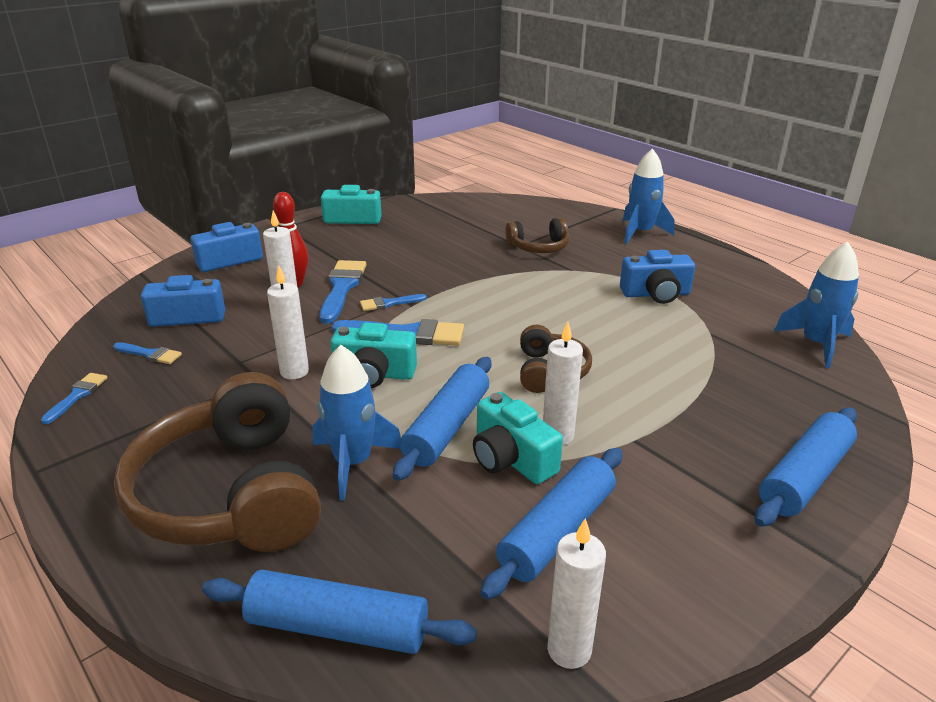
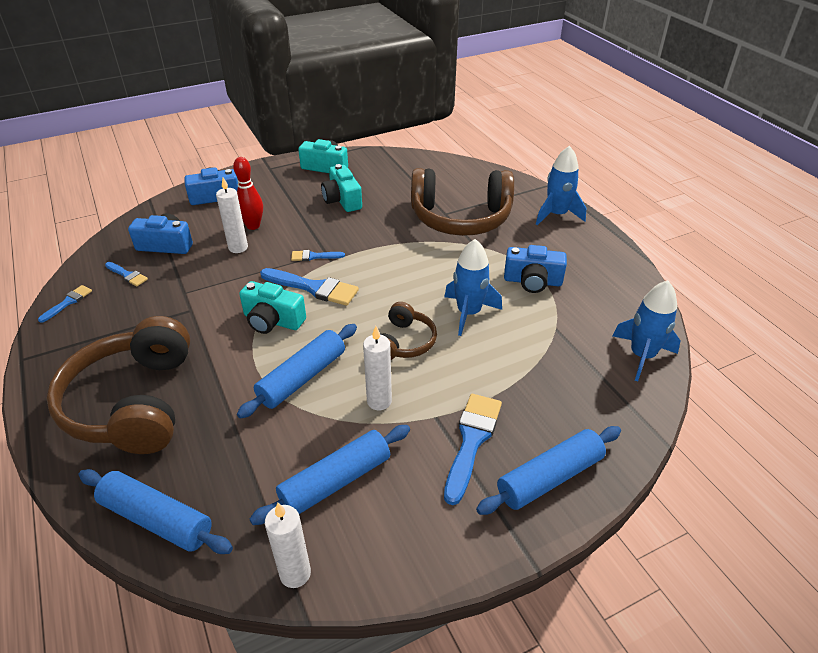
camera: 15 degrees right, 10 degrees up
(294, 372) = (218, 308): white candle -> none
(342, 288) = (286, 236): blue brush -> blue brush (471, 441)
(353, 462) = (223, 394): blue rocket -> blue rocket (468, 313)
(511, 458) = (334, 414): turquoise camera -> turquoise camera (342, 200)
(539, 247) = (460, 218): brown headphones -> brown headphones, size x1.98

